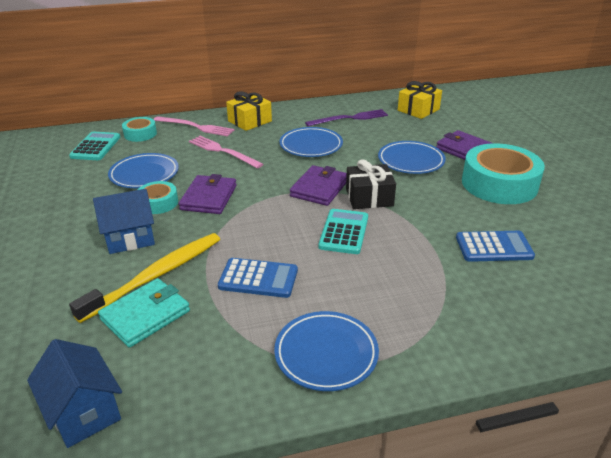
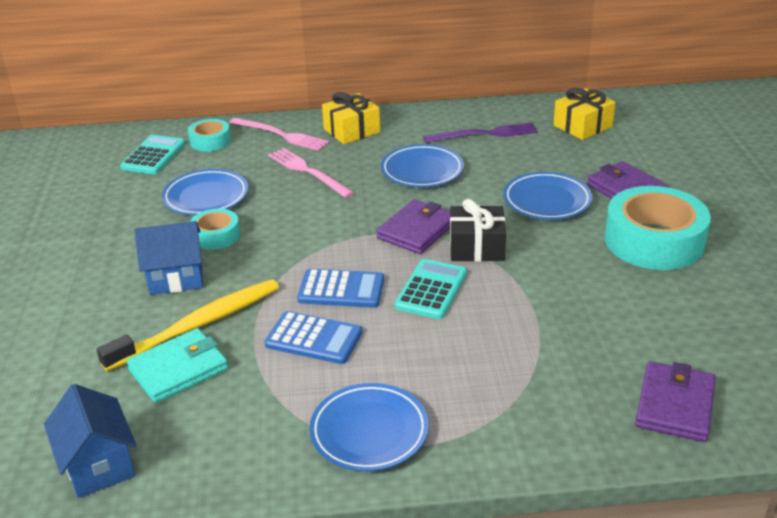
camera: 10 degrees right, 0 degrees up
(208, 197) = (277, 233): purple wallet -> purple wallet (674, 405)
(494, 247) = (613, 324): blue calculator -> blue calculator (341, 289)

